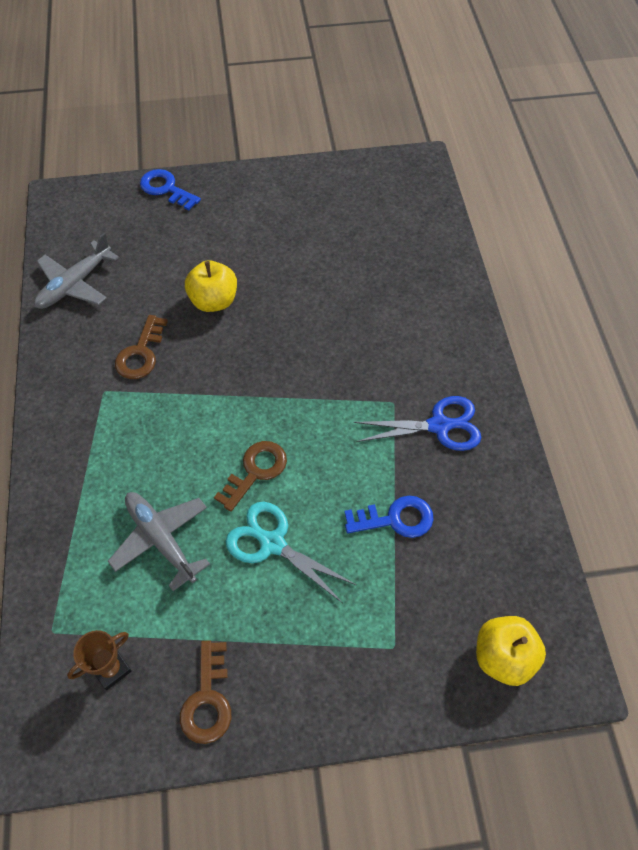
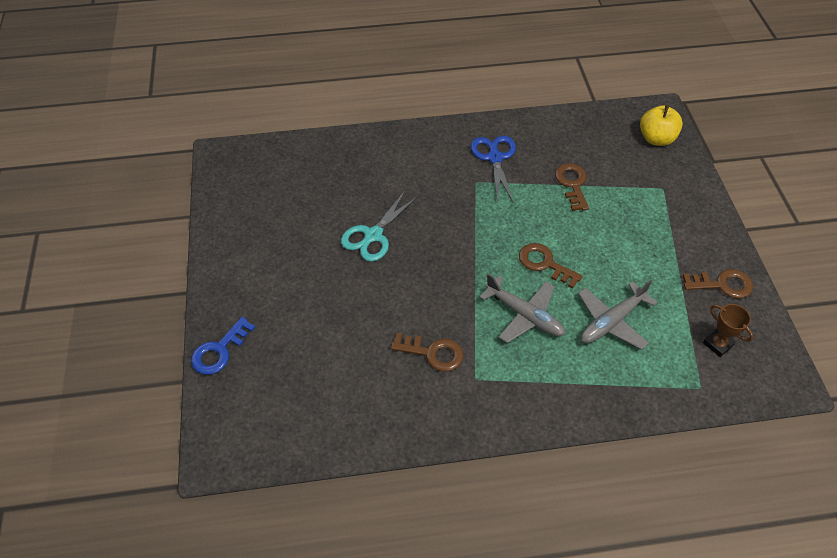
camera: 90 degrees left, 5 degrees down
(75, 284) = (345, 421): grey plane -> grey plane (524, 315)
(214, 301) = (373, 300): yellow apple -> none
(272, 543) = (602, 252): turquoise scissors -> turquoise scissors (373, 236)
(395, 519) = (572, 184): blue key -> brown key

